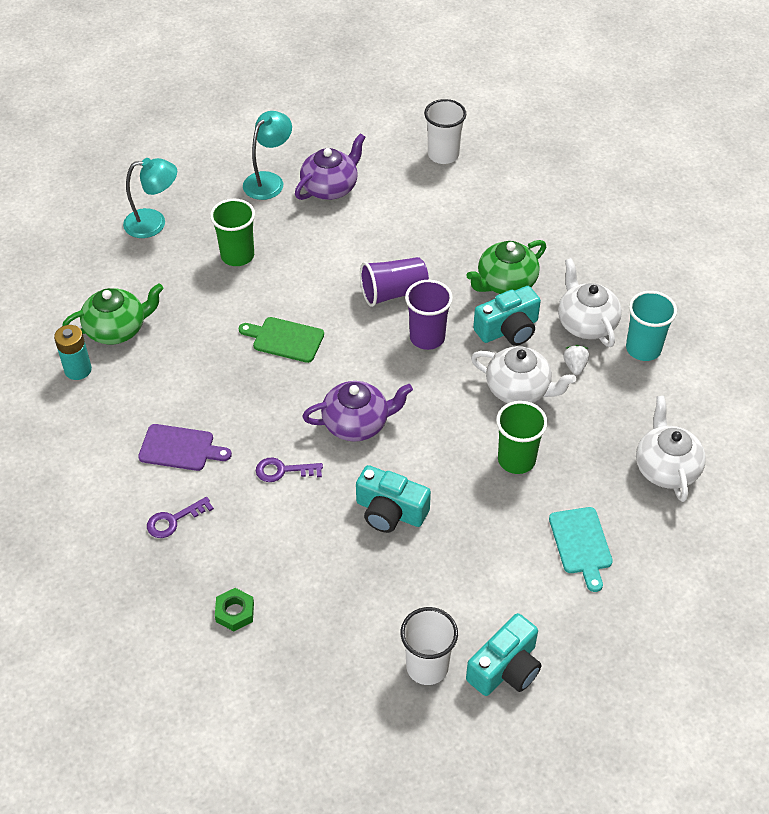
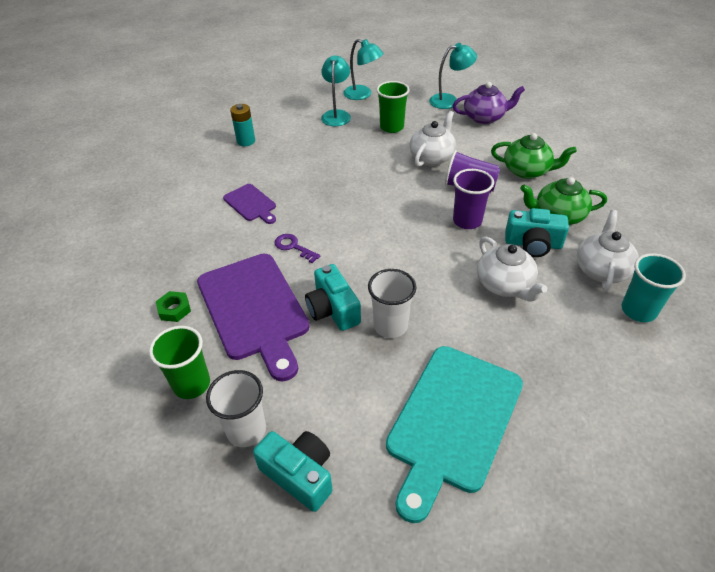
camera: 40 degrees right, 5 degrees down
(117, 329) = (287, 132): green teapot -> green teapot (527, 171)
(152, 271) = (336, 115): none -> turquoise lamp
(174, 520) = (203, 238): purple key -> none
(285, 339) = (373, 179): green cutting board -> none
(315, 560) = (254, 309): none -> purple cutting board
(357, 423) = (368, 246): purple teapot -> none
(443, 155) = (580, 129): white cup -> white cup (390, 326)
(505, 668) = (299, 474): turquoise camera -> turquoise camera turned 135 degrees counterclockwise
(516, 460) = (457, 329): green cup -> green cup (191, 384)
(575, 366) = (565, 293): white strawberry -> none
(581, 544) = (452, 421): turquoise cutting board -> turquoise cutting board, size x2.01
(666, 468) = (583, 409): white teapot -> white teapot (432, 157)

